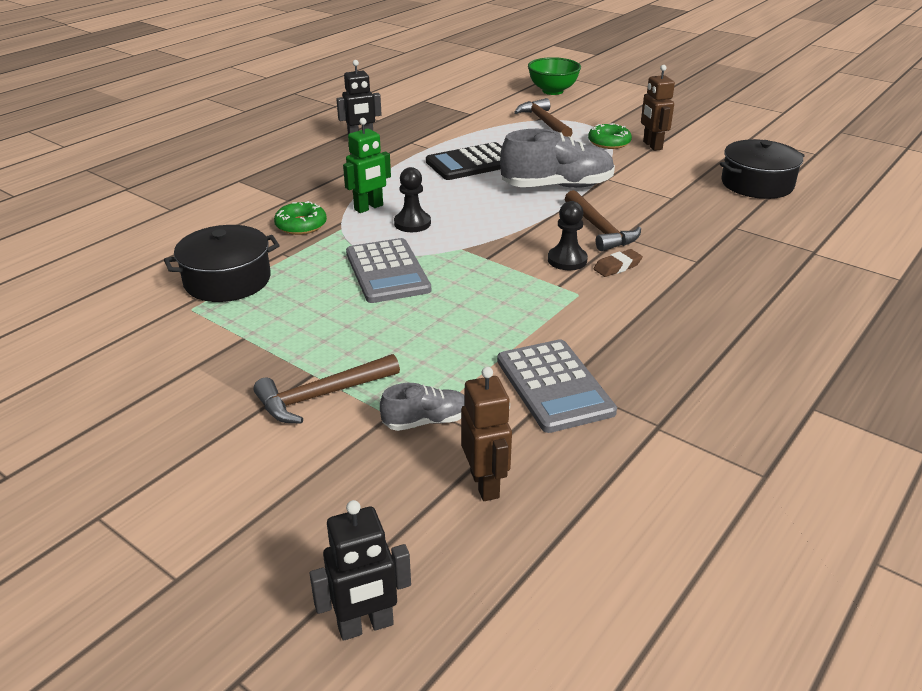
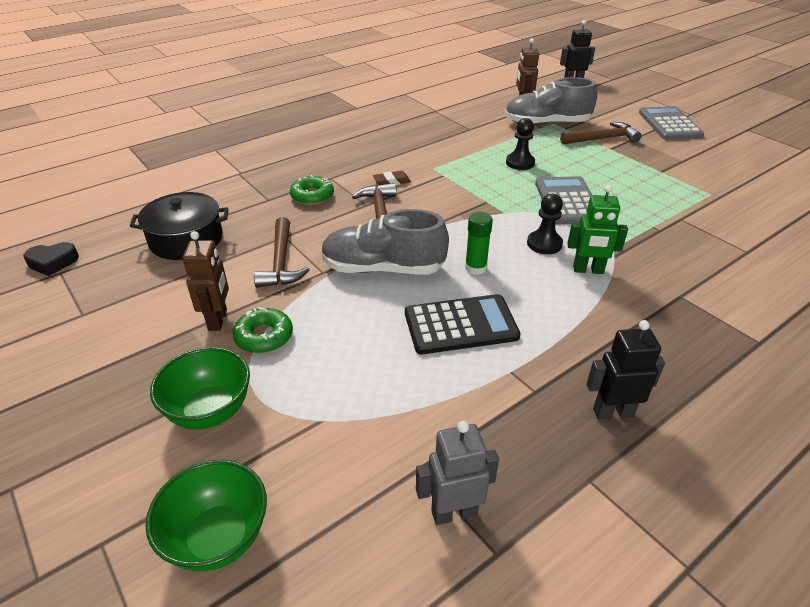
camera: 165 degrees left, 5 degrees up
(227, 280) = (695, 211): black pot -> none
(301, 225) = (653, 258): green donut -> green donut (312, 196)
(369, 207) = (588, 270): green robot -> green robot turned 150 degrees counterclockwise
(426, 421) = (546, 124): grey shoe -> grey shoe, size x1.95
(447, 106) = (454, 512): none -> grey robot
(474, 197) = (475, 268): none -> green glue stick
(544, 122) = (313, 410): brown hammer -> brown hammer (281, 262)
(554, 386) = (476, 128): grey calculator -> grey calculator (669, 124)
(567, 260) = (425, 191): black pawn -> black pawn (520, 163)
(603, 116) = (210, 411): none -> green bowl
(835, 157) = (53, 262): none -> black heart

